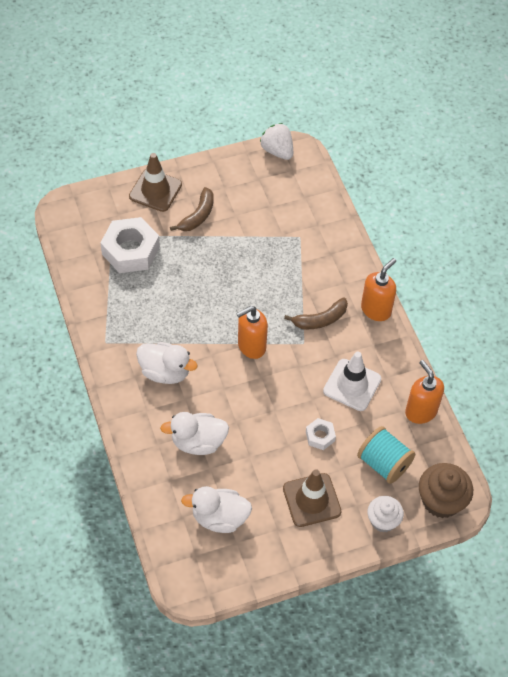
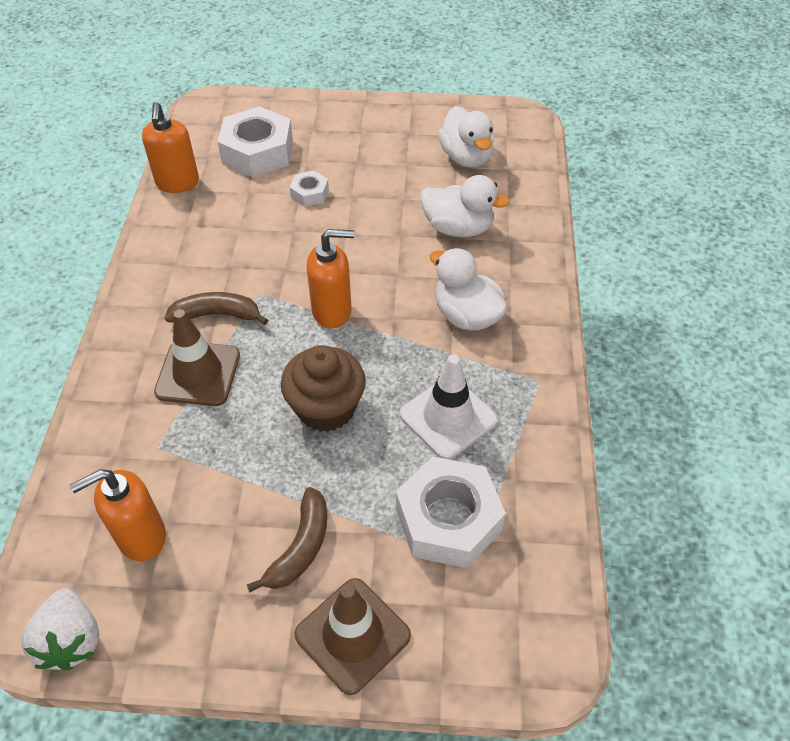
camera: 155 degrees left, 5 degrees down
(198, 216) = (300, 547): brown banana -> brown banana turned 150 degrees clockwise
(219, 518) = (466, 157): white duck -> white duck turned 45 degrees clockwise
(311, 500) = (357, 145): brown traffic cone -> brown traffic cone (198, 373)
(352, 385) = (234, 230): white traffic cone -> white traffic cone (448, 417)
(376, 310) = (133, 303): orange soap dispenser -> orange soap dispenser (141, 537)
(383, 463) = (258, 152): turquoise spool -> white nut
(383, 520) = (295, 111): white cupcake -> none
(441, 501) = (224, 109): brown cupcake -> brown cupcake (326, 408)

